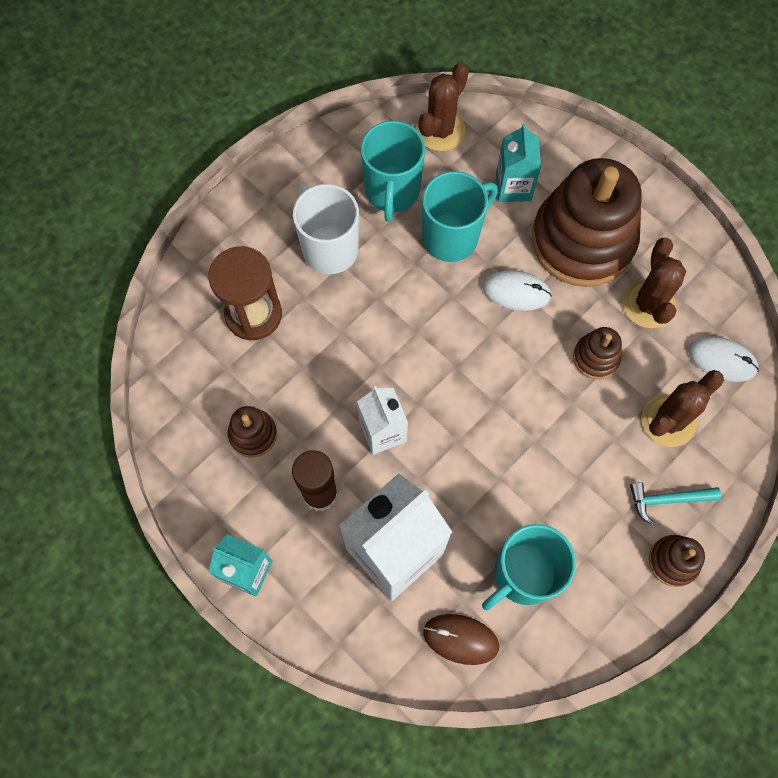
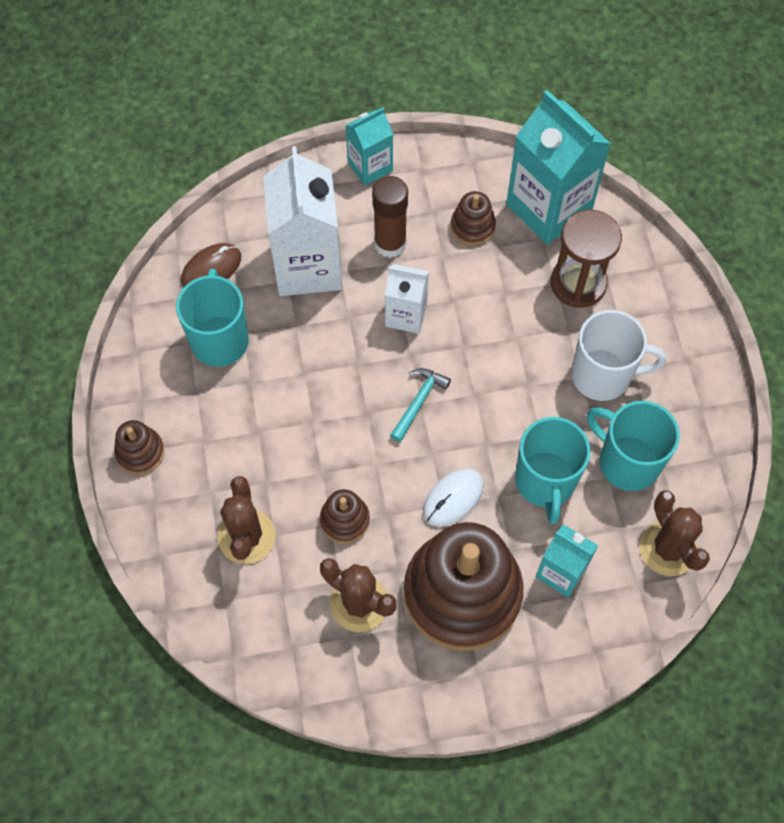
camera: 125 degrees right, 5 degrees down
(189, 382) = (549, 208): none -> turquoise carton
(667, 499) = (187, 485): turquoise hammer -> turquoise hammer (418, 402)
(722, 360) = (261, 626): white mouse -> none

